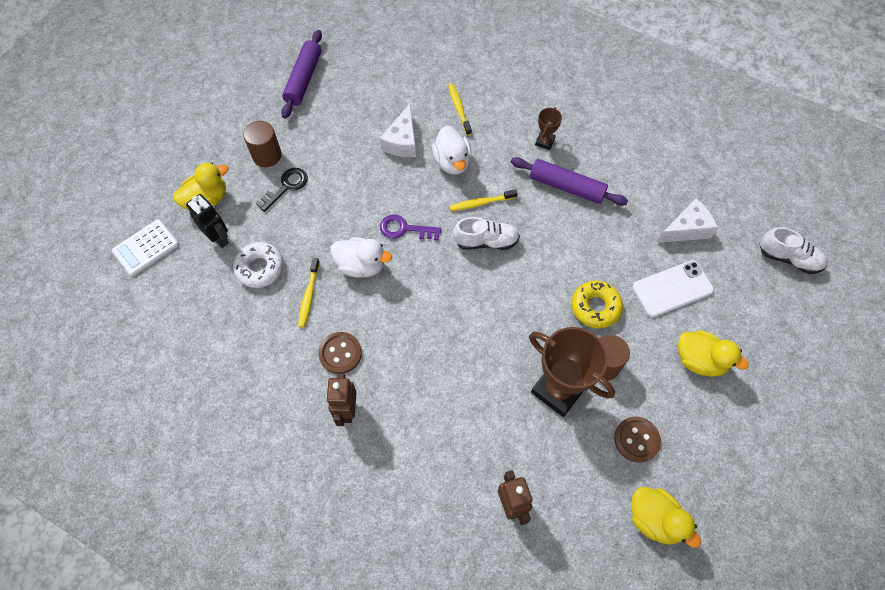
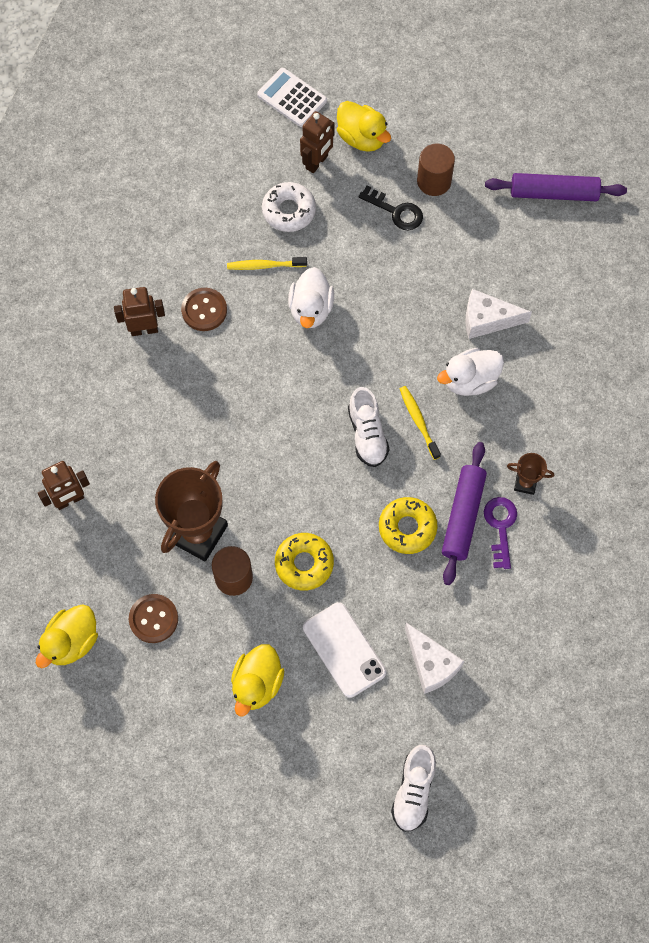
camera: 80 degrees right, 5 degrees up
(219, 238) = (317, 162): black robot -> brown robot
(405, 229) = (366, 345): purple key -> purple key (500, 527)
(459, 109) = (551, 376): yellow toothbrush -> none
(572, 226) = (407, 528): none -> yellow donut

